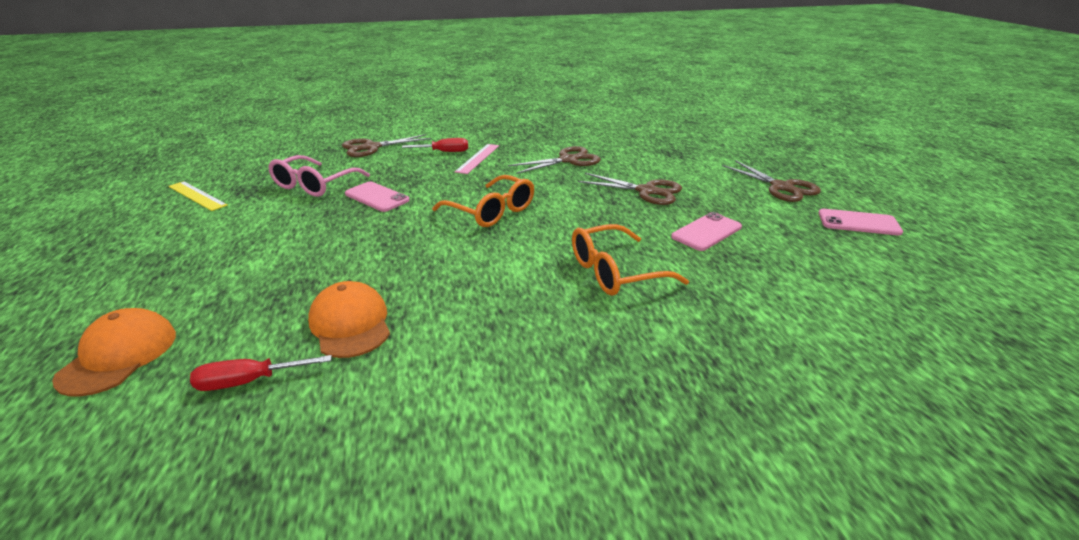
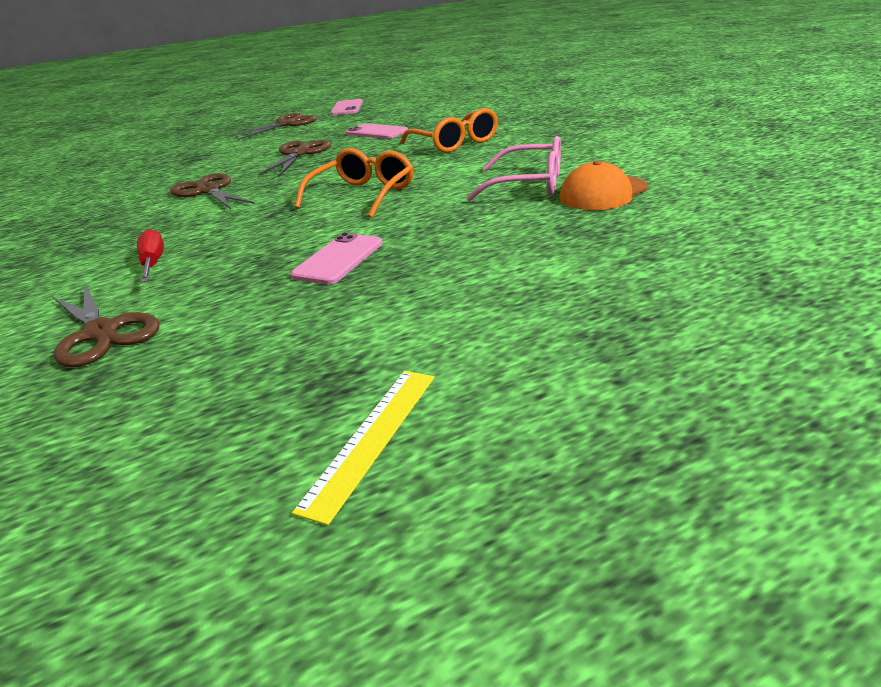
camera: 100 degrees left, 0 degrees up
(119, 355) = (765, 260): orange cap -> none
(250, 381) = (705, 200): red screwdriver -> none
(314, 185) = (299, 321): pink glasses -> pink glasses (529, 185)
(478, 158) = (190, 235): pink ruler -> none

